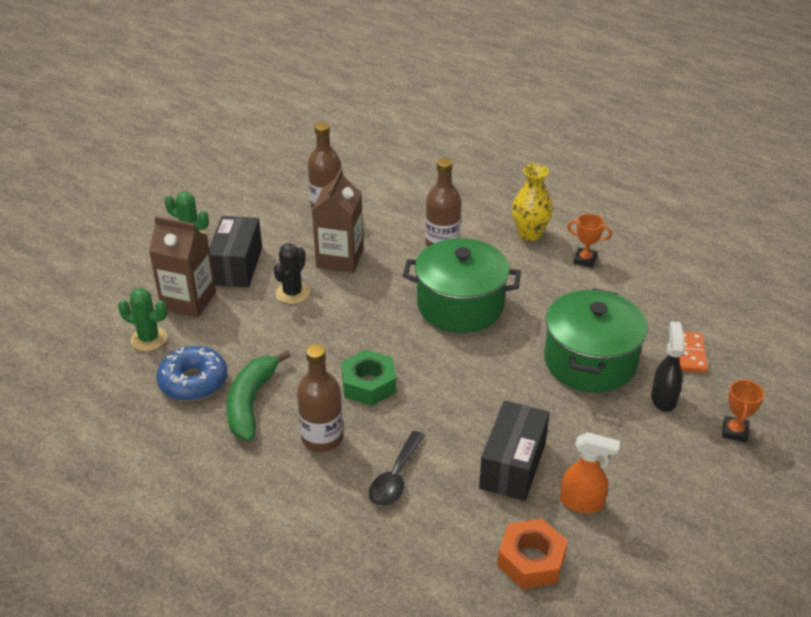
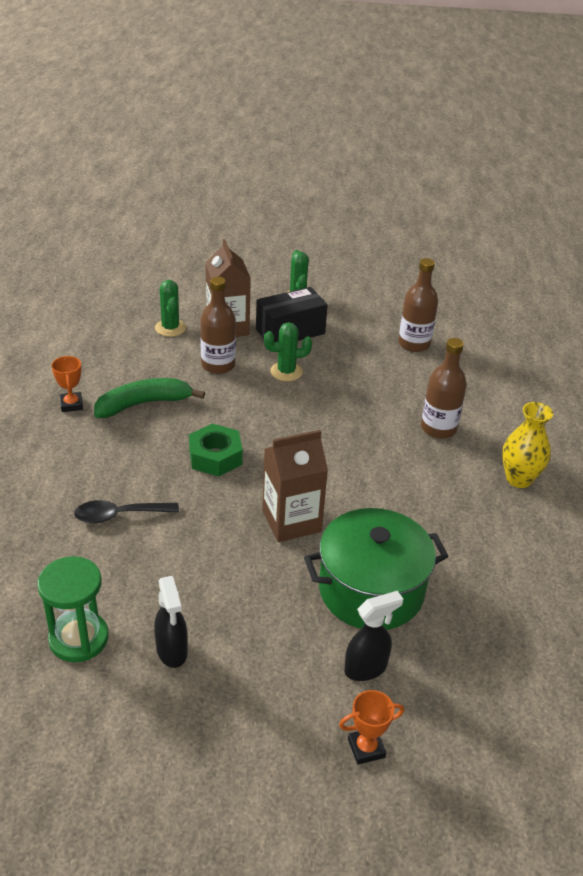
camera: 55 degrees right, 0 degrees up
(193, 382) = (143, 367): blue donut -> none
(292, 293) = (286, 372): black cactus -> green cactus
(322, 438) = (133, 456): brown bottle -> brown bottle (218, 365)
(340, 258) = (355, 378): brown carton -> brown carton (291, 521)
(460, 305) = (366, 472): green pot -> none
(512, 465) = (186, 584): black box -> none
(531, 560) = (79, 638): orange nut -> green hourglass
(582, 503) = (172, 651): orange spray bottle -> black spray bottle
(585, 260) = (523, 533): orange trophy -> orange trophy (71, 404)
(690, 354) = (457, 669): orange domino -> none

